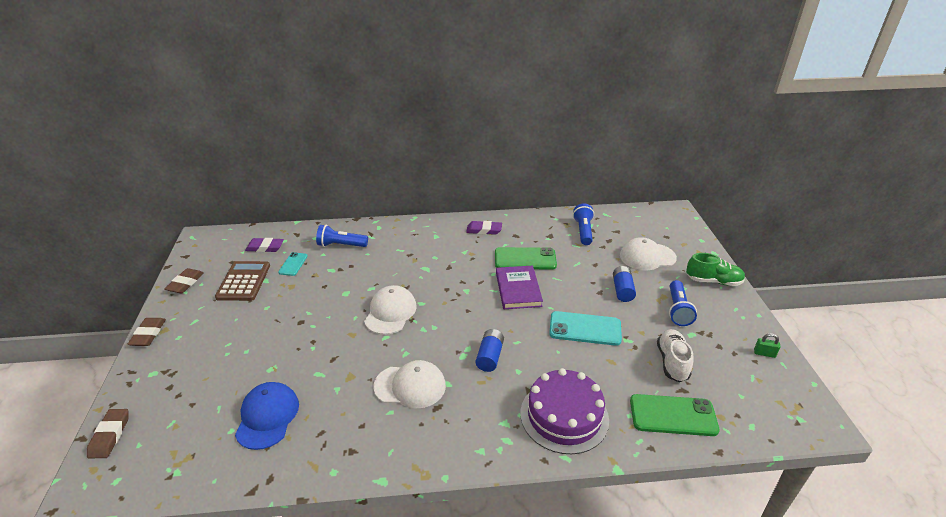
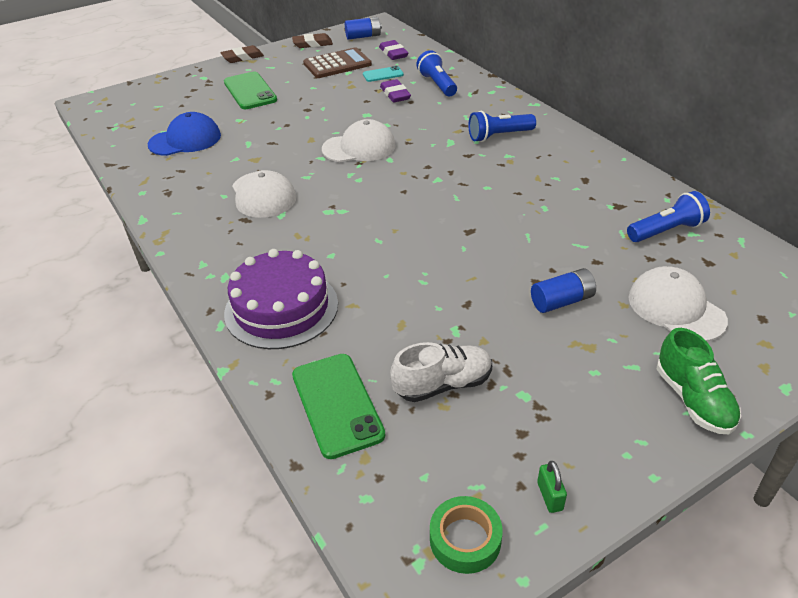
camera: 65 degrees right, 5 degrees up
(110, 435) = (136, 90): brown eraser -> none
(484, 230) = (567, 154): purple eraser -> purple eraser (395, 94)
(489, 357) = (339, 229): blue battery -> blue battery (363, 36)
(518, 289) = (475, 213): purple book -> none
(525, 259) = (542, 201): green phone -> green phone (250, 91)
(585, 329) = (446, 286): turquoise phone -> none
(678, 310) = (570, 369): blue flashlight -> blue flashlight (499, 136)
(787, 395) = (465, 539): none -> green tape

